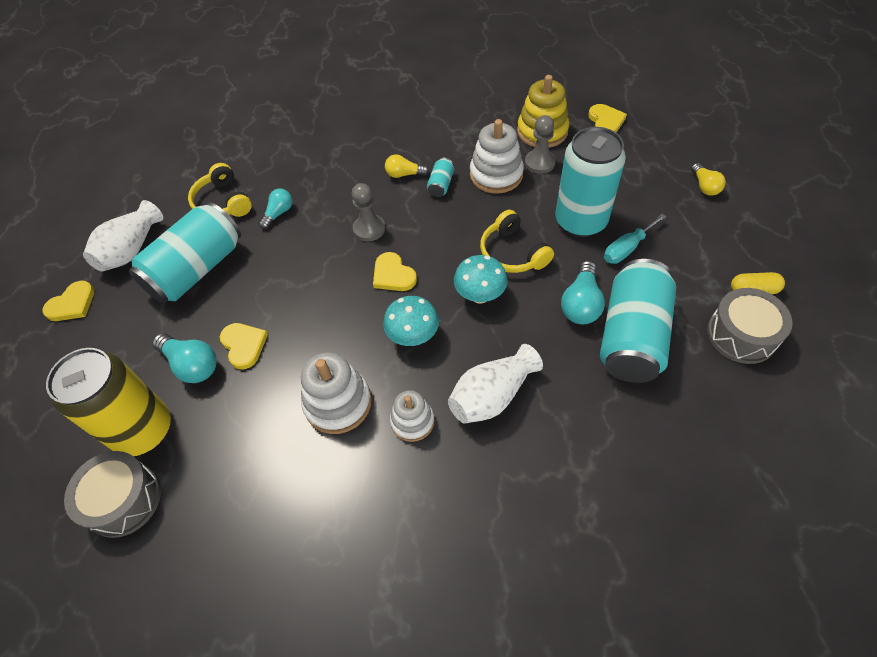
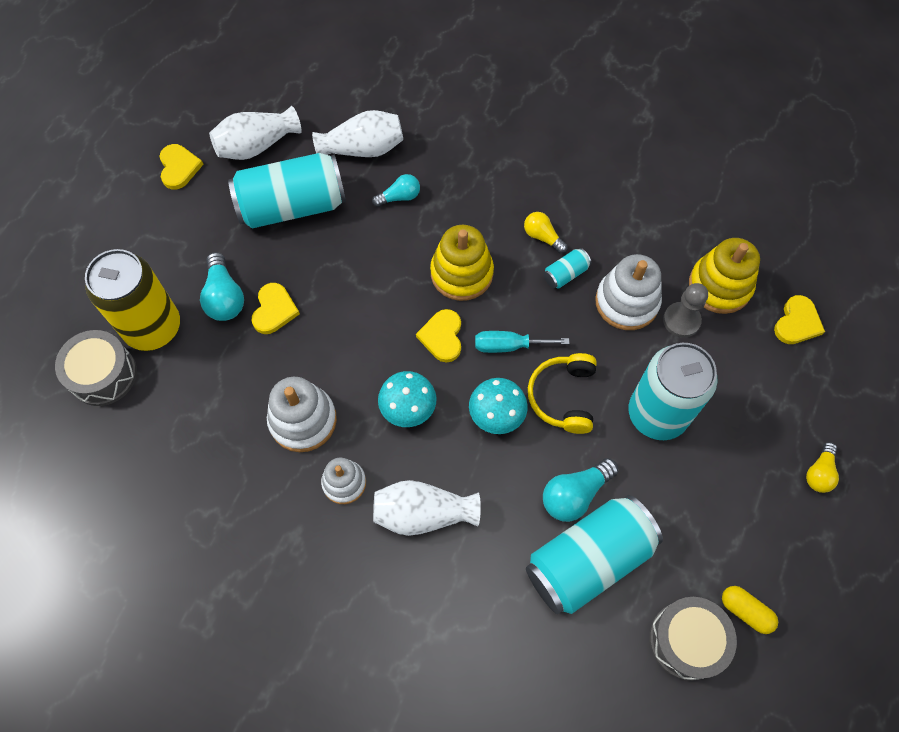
camera: 35 degrees right, 10 degrees up
(72, 304) = (179, 168): yellow heart -> yellow heart turned 90 degrees counterclockwise
(223, 202) = (363, 149): yellow headphones -> white vase
(369, 229) = (461, 273): grey pawn -> yellow stacking toy
(627, 248) = (671, 475): turquoise screwdriver -> turquoise screwdriver (509, 346)

